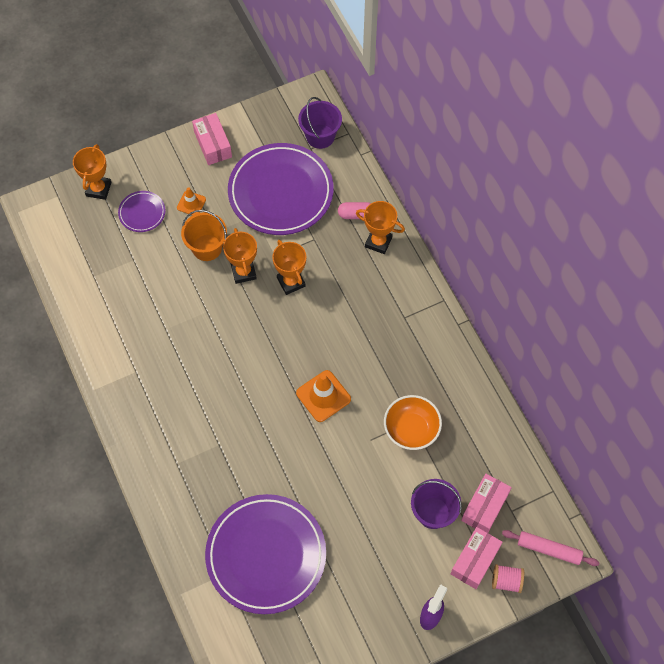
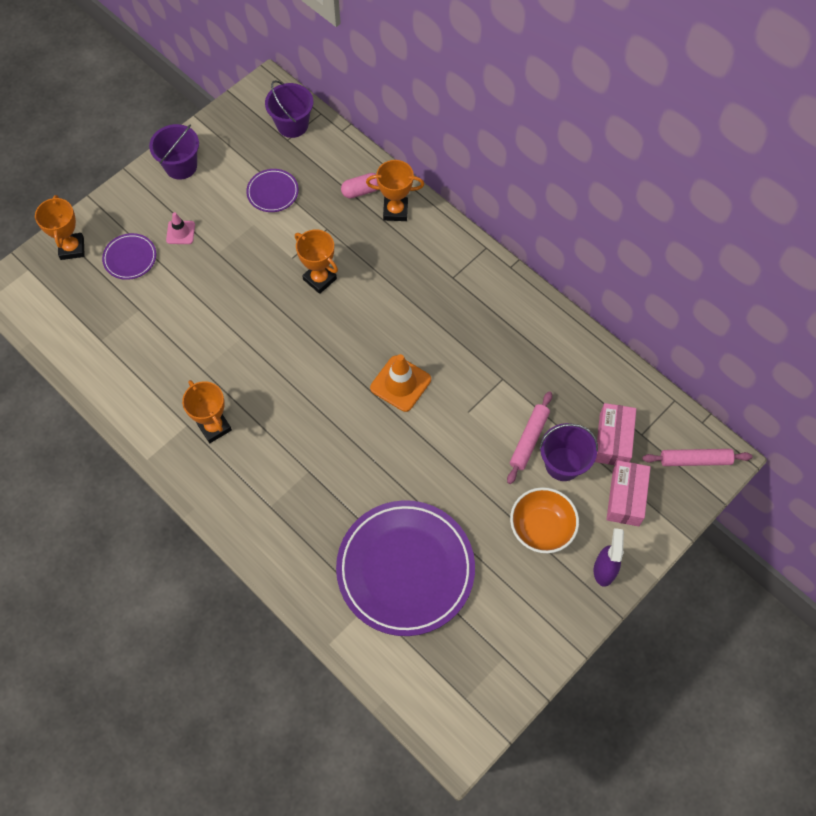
camera: 20 degrees left, 0 degrees up
(191, 203) = (180, 232): orange traffic cone -> pink traffic cone
(207, 247) = (215, 272): orange bucket -> none
(213, 144) = (181, 166): pink box -> purple bucket
(243, 272) = (265, 285): orange trophy -> orange trophy (214, 427)
(280, 192) = (273, 192): purple plate -> purple plate, size x0.44
(411, 429) = (506, 387): orange bowl -> orange bowl (541, 528)
(412, 482) = (529, 440): none -> pink rolling pin
(506, 581) = (666, 507): pink spool -> none

